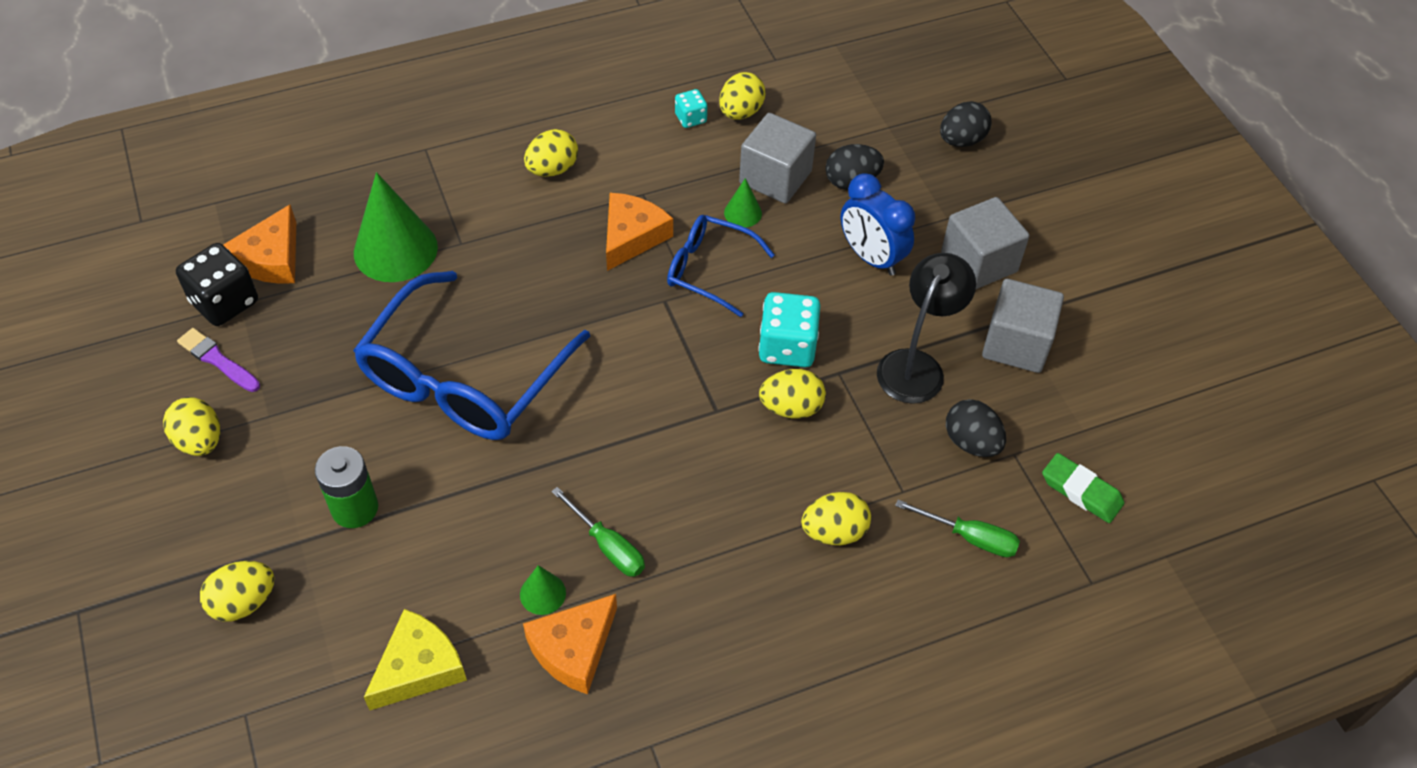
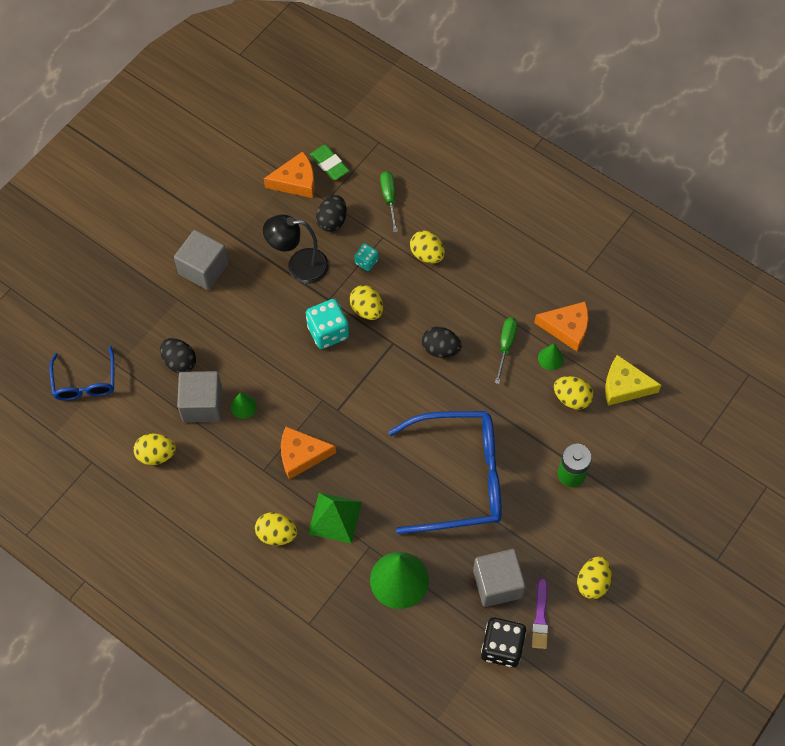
camera: 120 degrees left, 10 degrees up
(244, 602) = (654, 486): yellow egg -> yellow egg (571, 398)
(271, 258) = (454, 647): orange cheese -> orange cheese (296, 181)
(525, 229) = (335, 517): none -> green pyramid
(690, 118) = (180, 481): turquoise dice -> turquoise dice (366, 262)
(709, 270) = (299, 400): blue glasses -> blue glasses (85, 382)
(871, 257) = (235, 323): blue clock -> none
(961, 140) = (105, 320): black egg -> black egg (440, 349)
(1016, 344) = (252, 228): grey cube -> grey cube (497, 584)
(1081, 491) = (329, 164): green eraser -> green eraser turned 45 degrees counterclockwise

